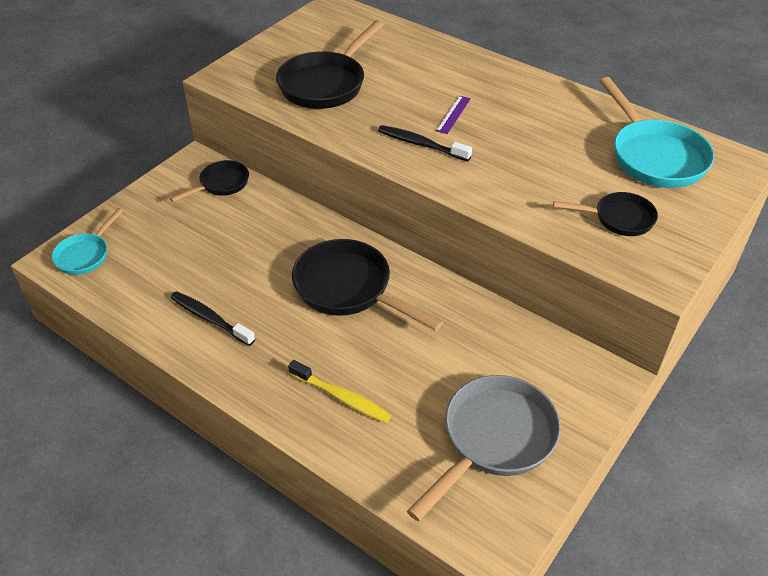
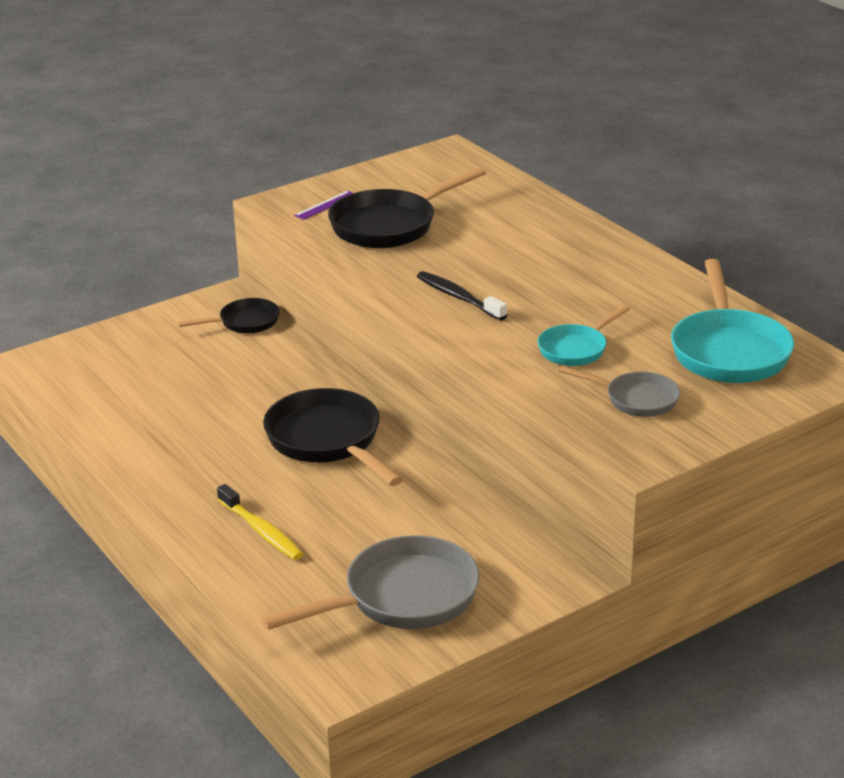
camera: 20 degrees right, 15 degrees down
(85, 255) = (65, 361): turquoise pan -> turquoise pan (576, 349)
(210, 318) = (163, 439): black toothbrush -> none
(453, 114) = (517, 275): purple ruler -> purple ruler (325, 205)
(619, 218) = (636, 399): black pan -> grey pan

